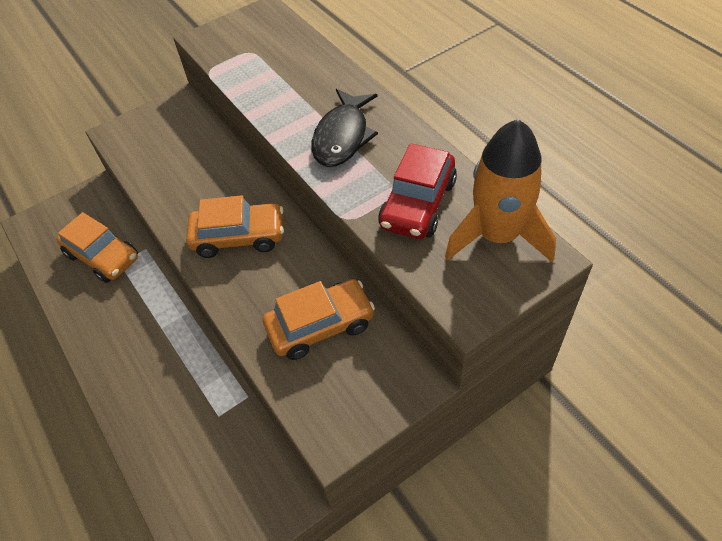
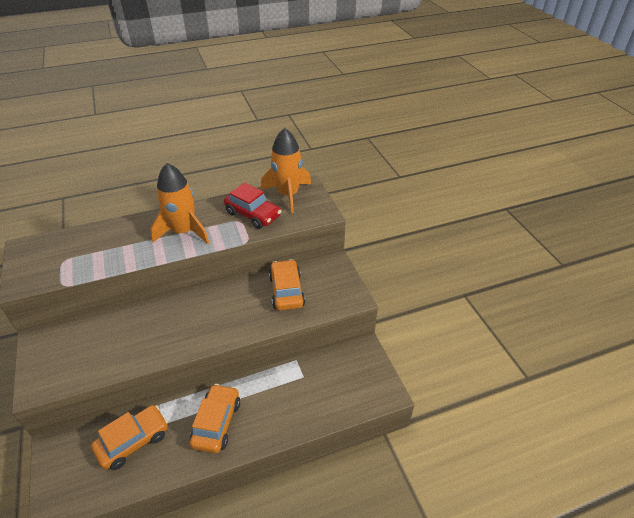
camera: 80 degrees left, 10 degrees down
(239, 237) = (201, 319): orange car -> orange car (216, 423)
(342, 137) = (184, 231): black fish -> orange rocket

